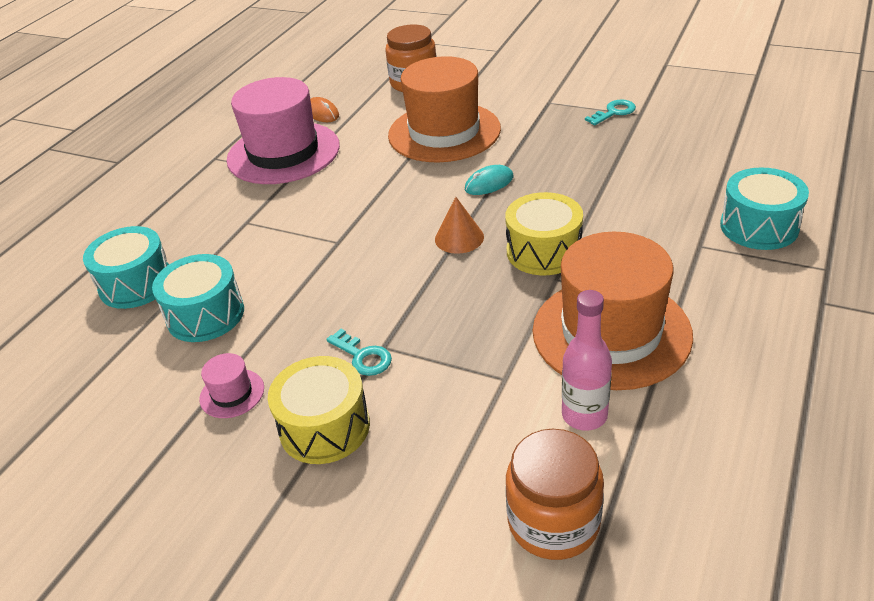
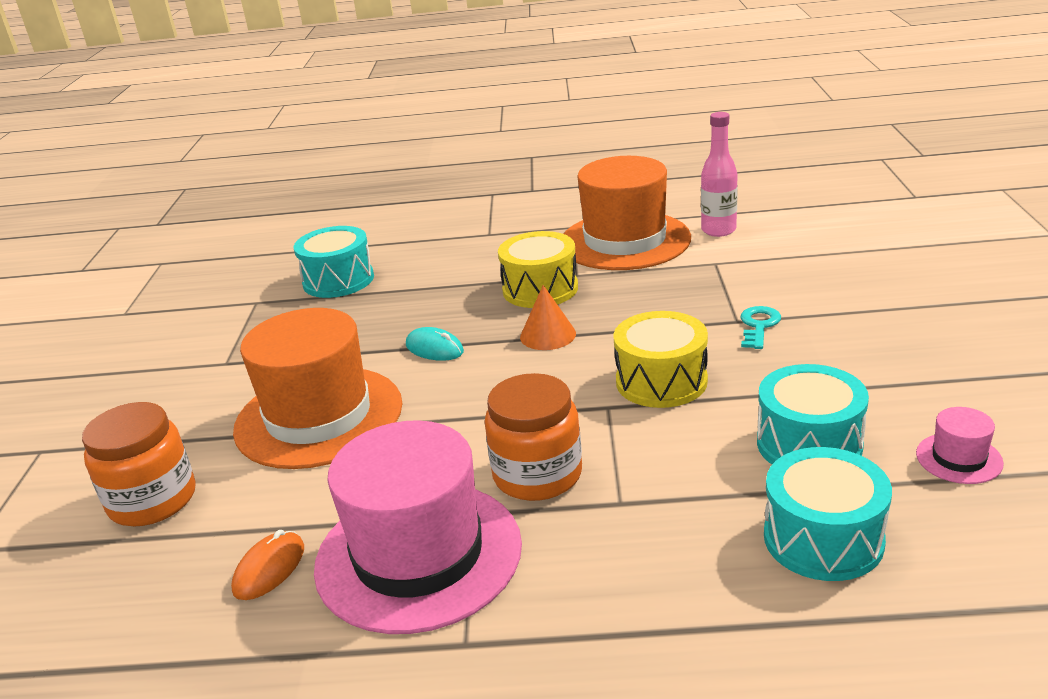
camera: 115 degrees left, 10 degrees down
(232, 393) = (880, 372): pink hat -> pink hat (959, 458)
(324, 427) = (851, 313): yellow drum -> yellow drum (661, 381)
(553, 522) = (814, 219): orange jar -> orange jar (537, 474)
(613, 112) = (252, 317): turquoise key -> none
(759, 226) = (449, 220): turquoise drum -> turquoise drum (338, 280)

